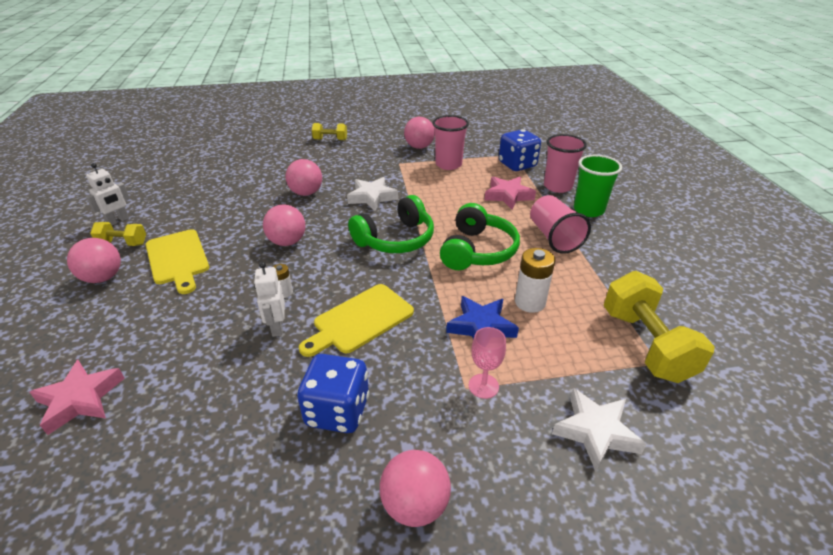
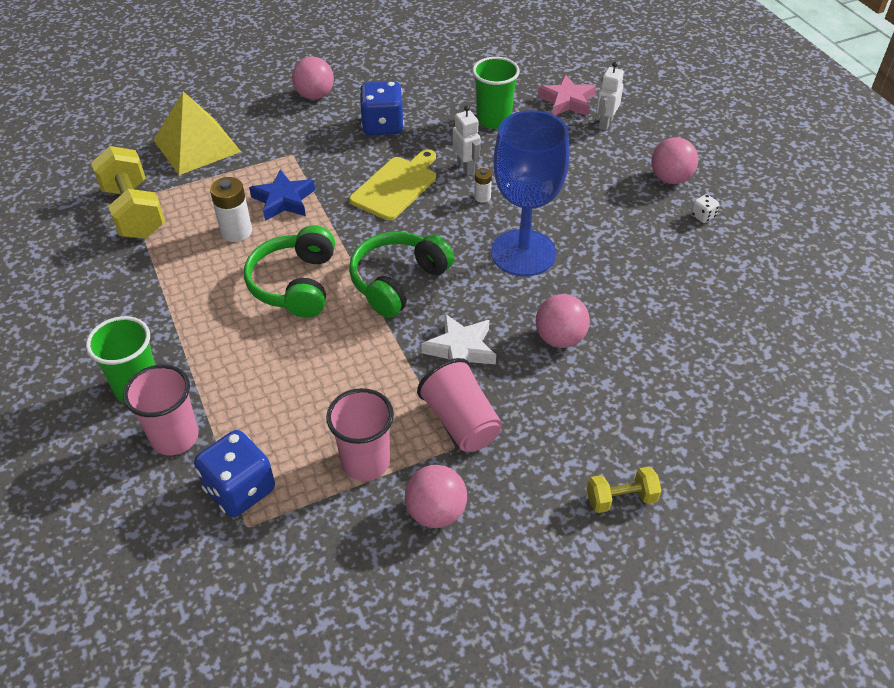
camera: 165 degrees right, 10 degrees up
(118, 221) = (749, 242): white robot -> white robot (605, 123)
(123, 243) = (703, 216): yellow dumbbell -> white dice
(178, 259) = (622, 210): yellow cutting board -> none
(195, 389) = (493, 120): none -> green cup
(287, 242) = (523, 253): pink ball -> blue goblet
(483, 386) = (278, 158): pink goblet -> none
(508, 196) = (258, 396): pink star -> none
(554, 237) = (198, 324): pink cup -> pink cup (461, 422)
(595, 432) = (196, 146): white star -> yellow pyramid

